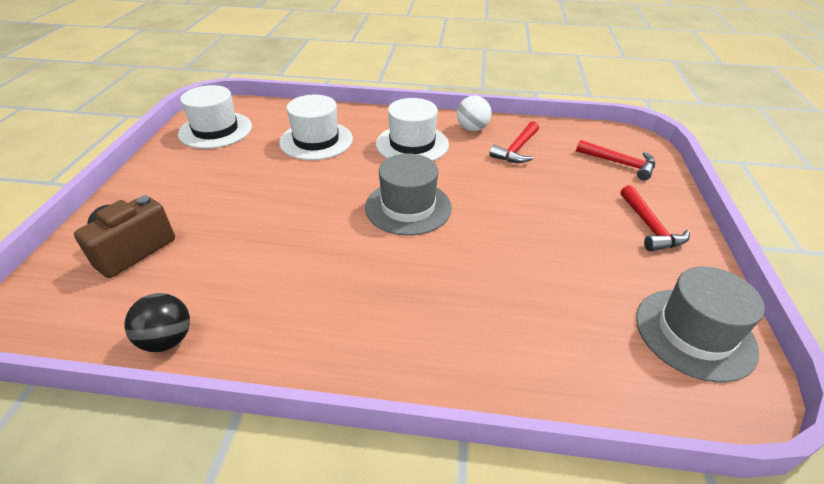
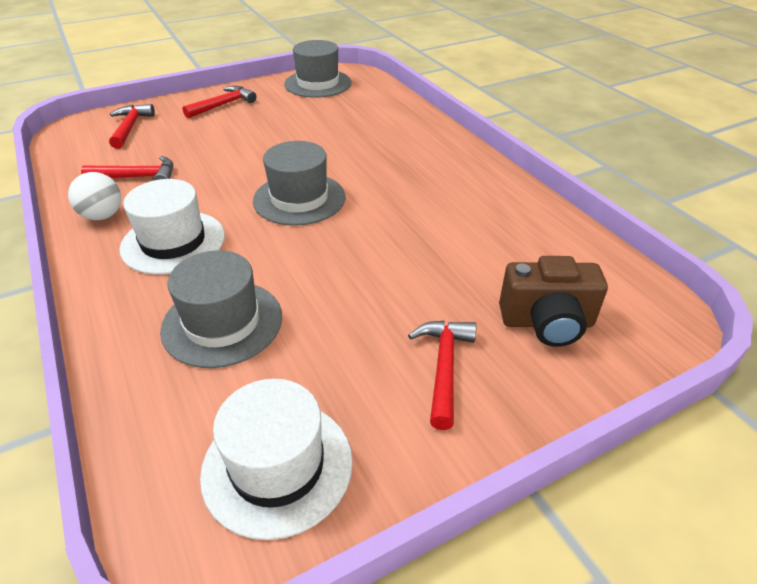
camera: 125 degrees left, 0 degrees up
(167, 340) = (564, 231): black ball -> none
(179, 191) = (444, 367): none -> red hammer
(316, 140) = (222, 323): white hat -> grey hat

